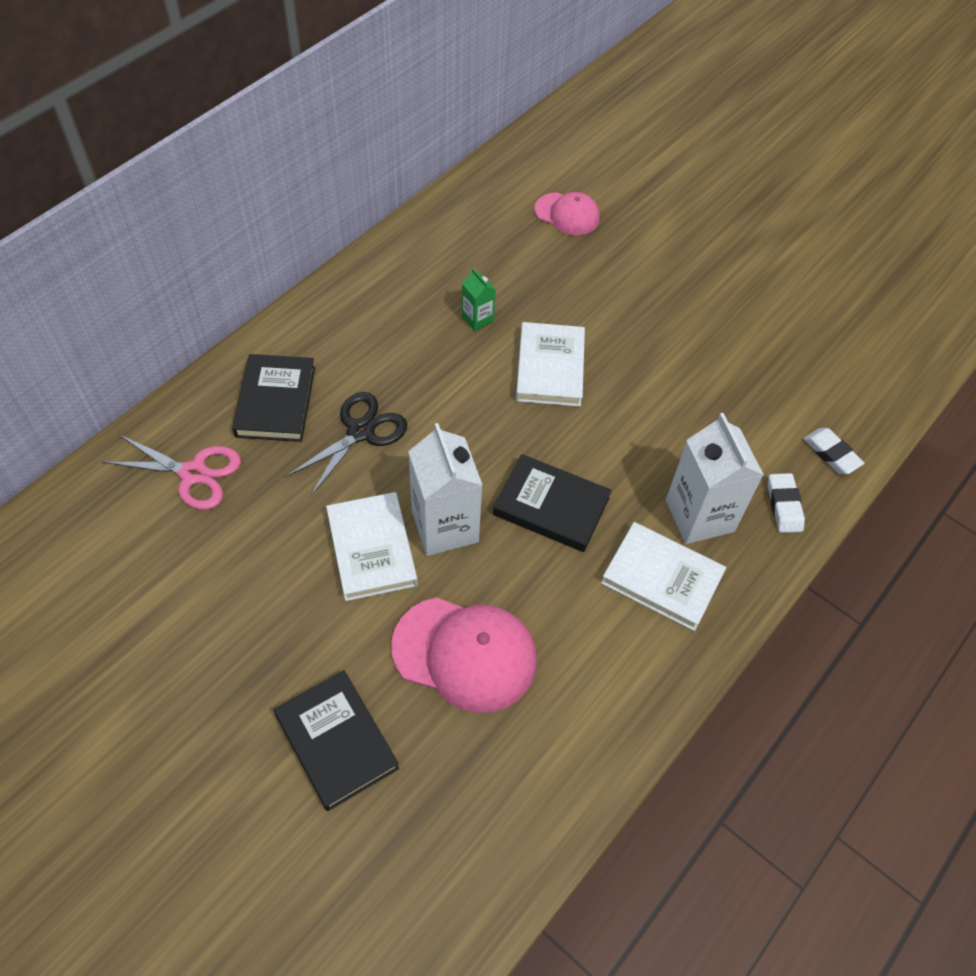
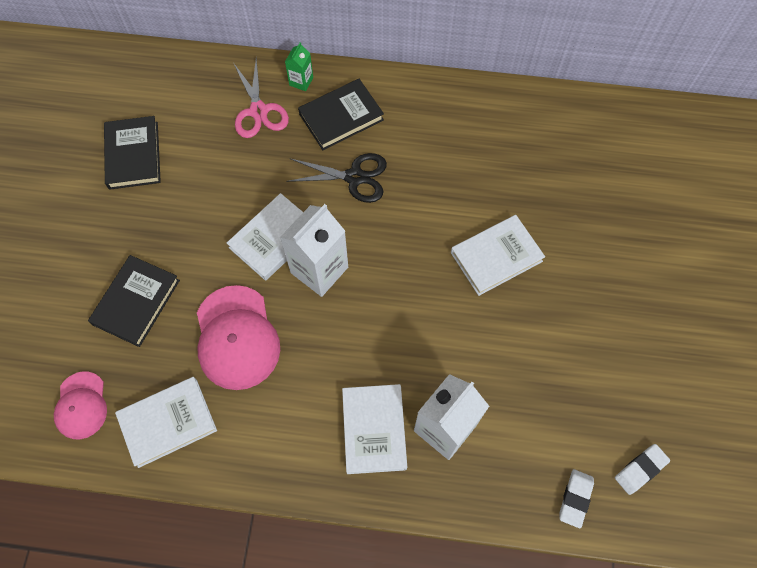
camera: 60 degrees right, 10 degrees up
(477, 319) = (501, 186): green carton -> green carton (301, 81)
(519, 786) = (168, 423): none -> white book
(551, 506) = (381, 325): black book -> black book (133, 155)
(567, 214) = (650, 184): pink cap -> pink cap (81, 405)
(784, 505) = (498, 485): white eraser -> white eraser (640, 469)

